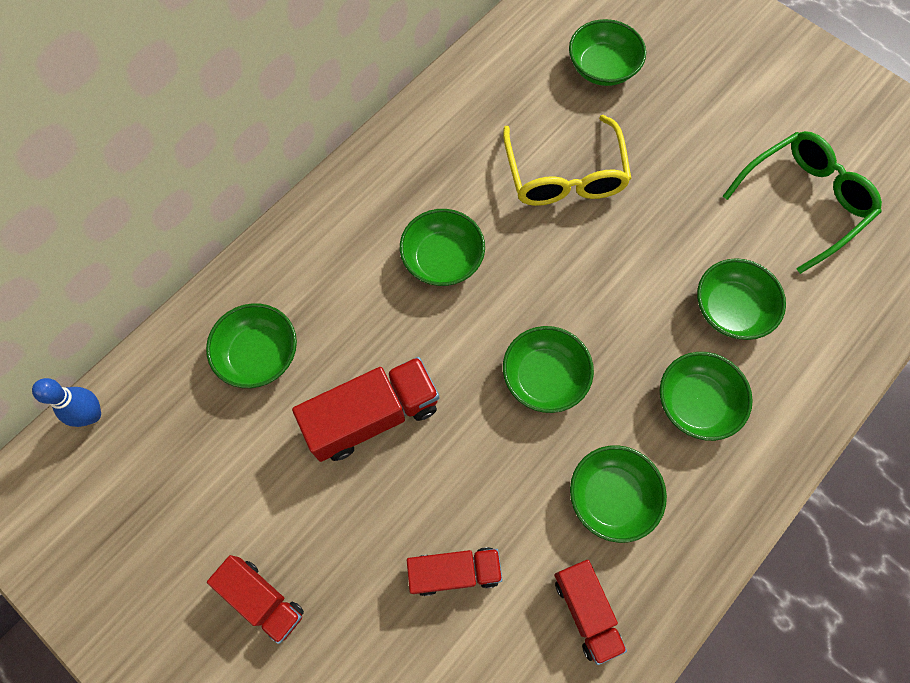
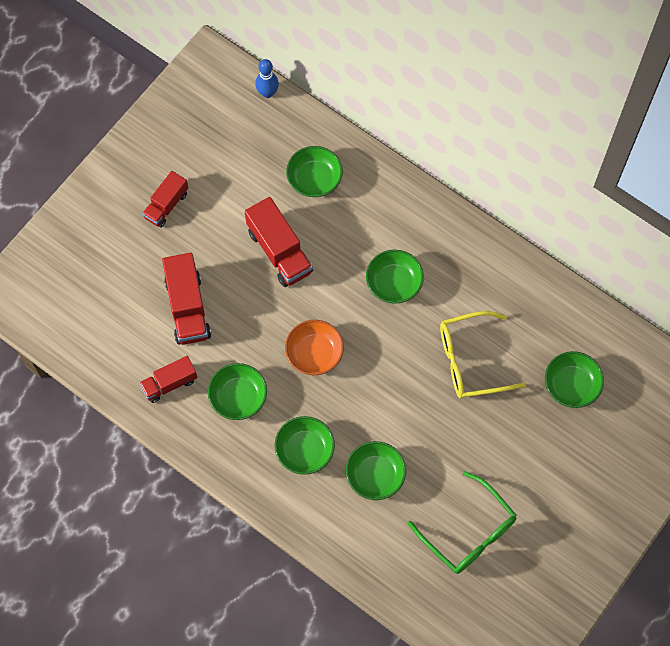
camera: 85 degrees right, 0 degrees up
(454, 572) = (188, 308): red truck -> red truck, size x1.56
(544, 377) = (314, 353): green bowl -> orange bowl

